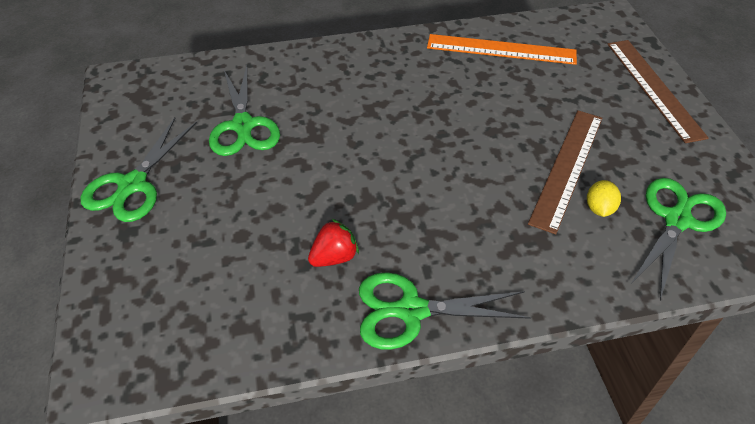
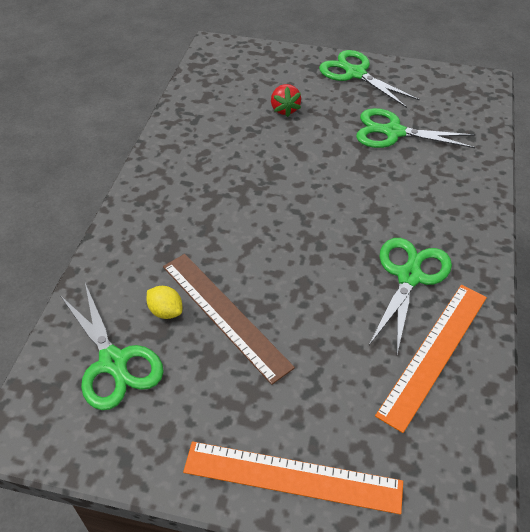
camera: 115 degrees right, 0 degrees up
(334, 257) = (230, 143): red strawberry -> red strawberry (284, 109)
(412, 311) = (162, 164): green scissors -> green scissors (409, 276)
(654, 88) = (292, 477): brown ruler -> orange ruler

